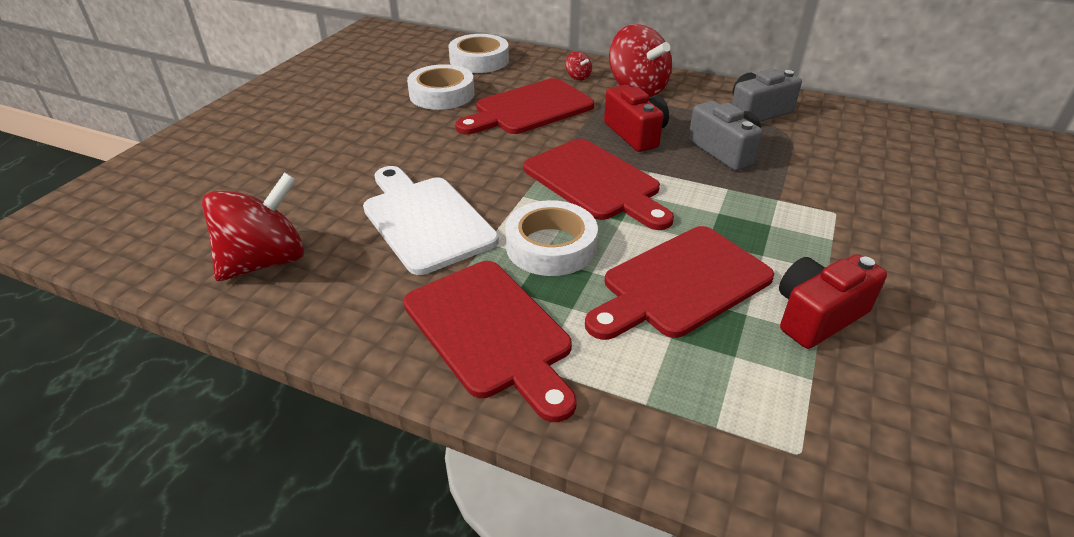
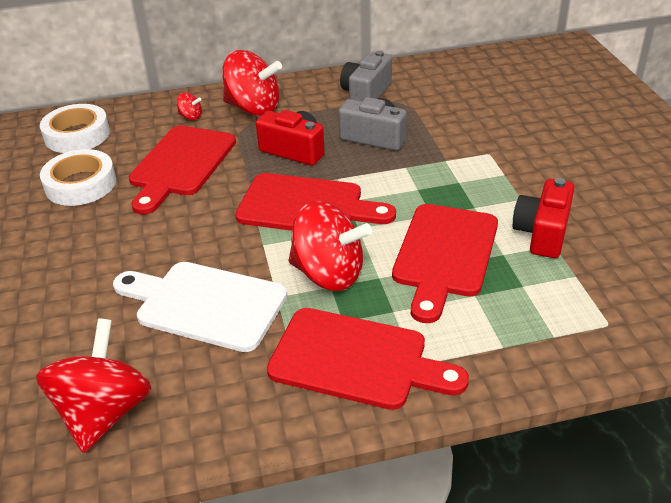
camera: 35 degrees left, 0 degrees up
(551, 246) = (328, 274): white tape -> red spinning top

